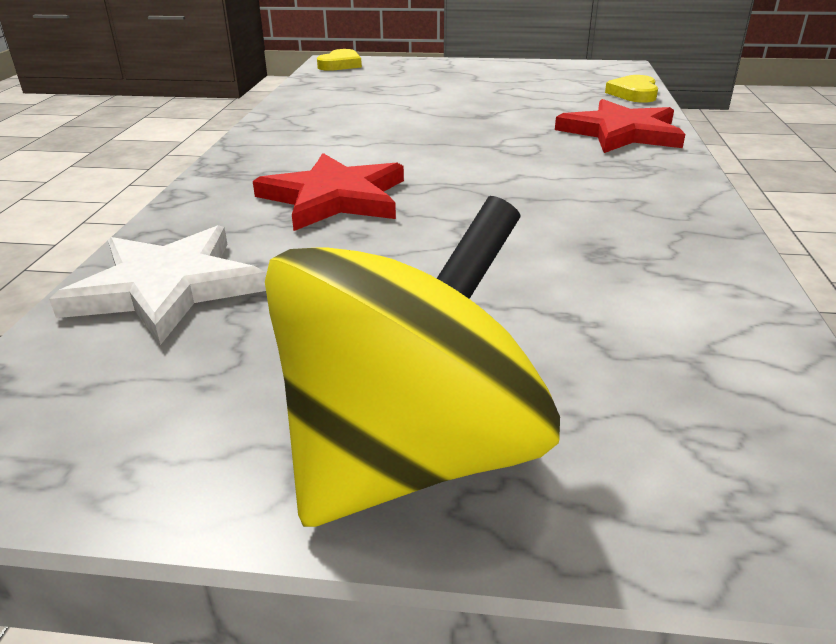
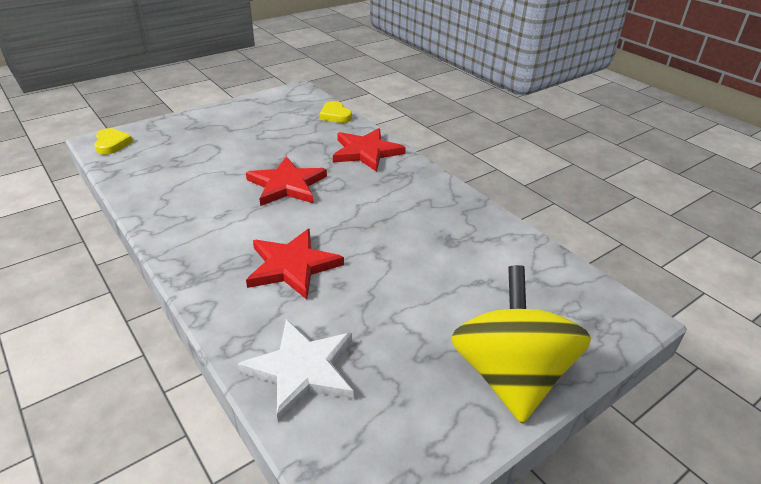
camera: 45 degrees left, 5 degrees up
(458, 133) = (287, 185): none -> red star

